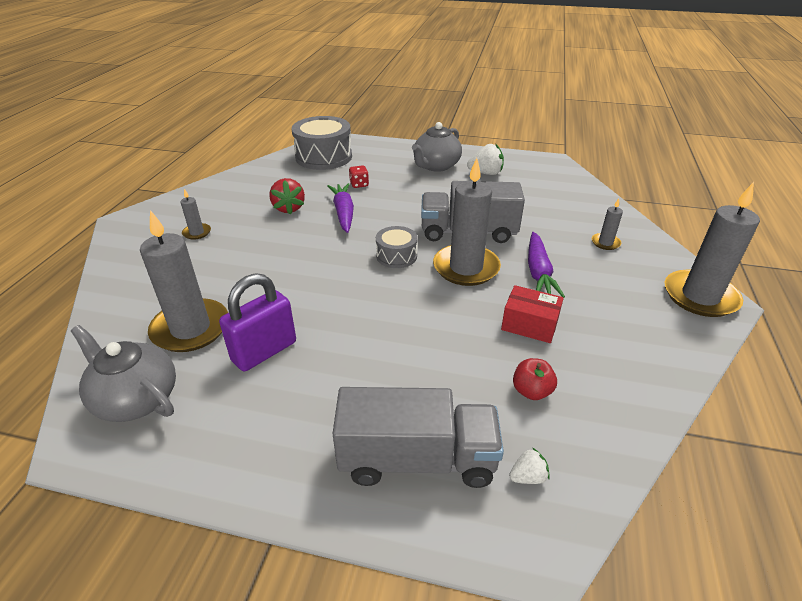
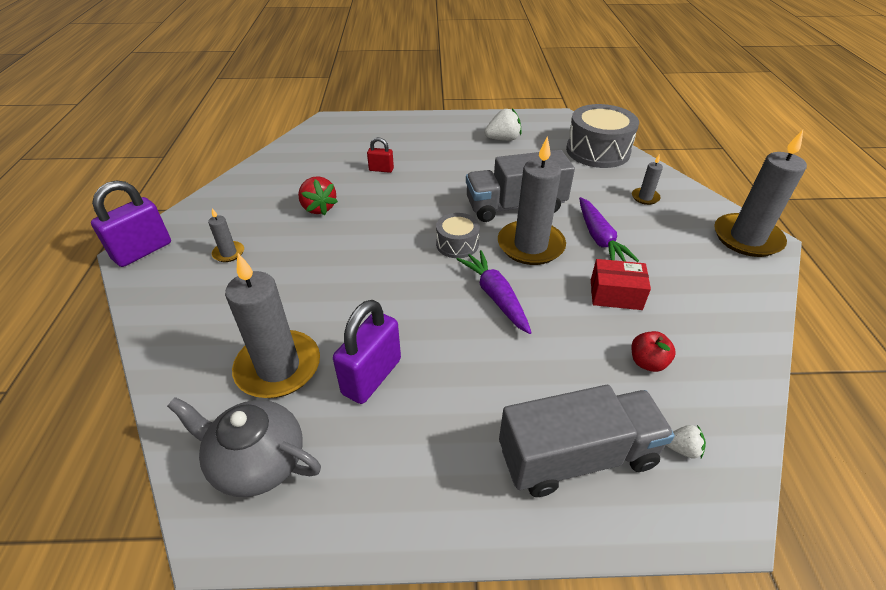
camera: 15 degrees left, 5 degrees up
(131, 221) = (143, 251): none -> purple padlock
(324, 157) = (328, 142): grey drum -> grey drum (597, 151)
(343, 213) = (380, 204): purple carrot -> purple carrot (495, 296)
(359, 184) = (381, 169): red dice -> red padlock
(436, 166) = (450, 137): grey teapot -> none
(528, 477) = (682, 449): white strawberry -> white strawberry turned 45 degrees clockwise

